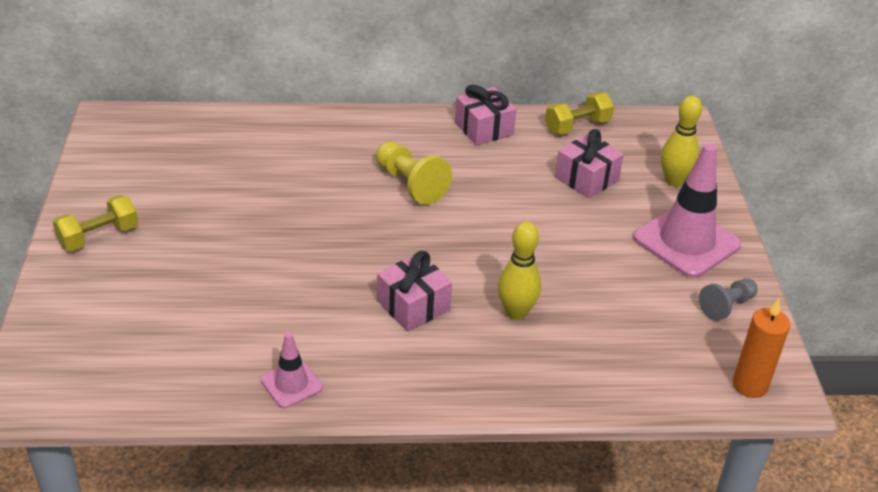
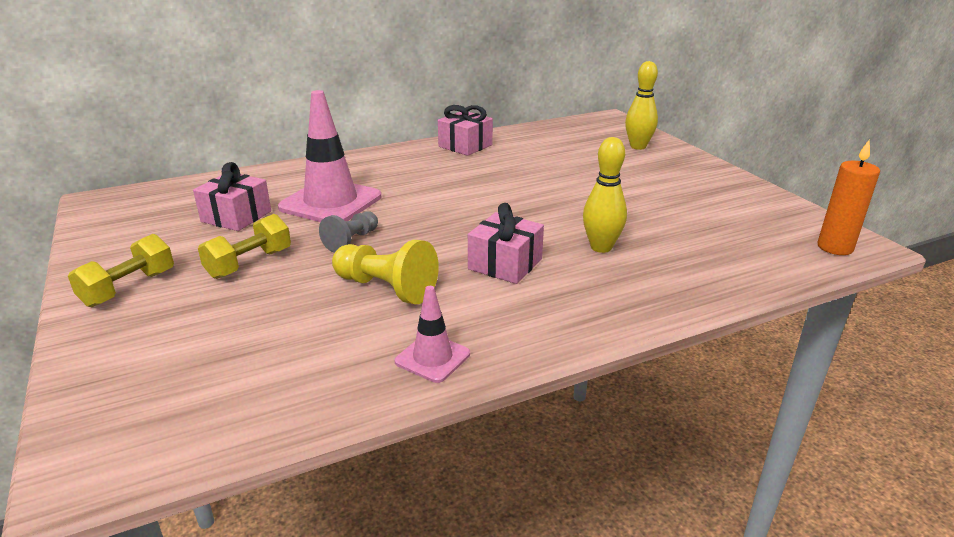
camera: 20 degrees left, 10 degrees down
(410, 184) = (432, 187): yellow pawn -> yellow pawn (386, 288)
(577, 126) = (536, 132): yellow dumbbell -> yellow dumbbell (249, 263)
(586, 178) = (573, 157): pink gift -> pink gift (236, 216)
(686, 242) = (685, 176): pink traffic cone -> pink traffic cone (331, 202)
(726, 306) = (758, 205): grey pawn -> grey pawn (351, 241)

